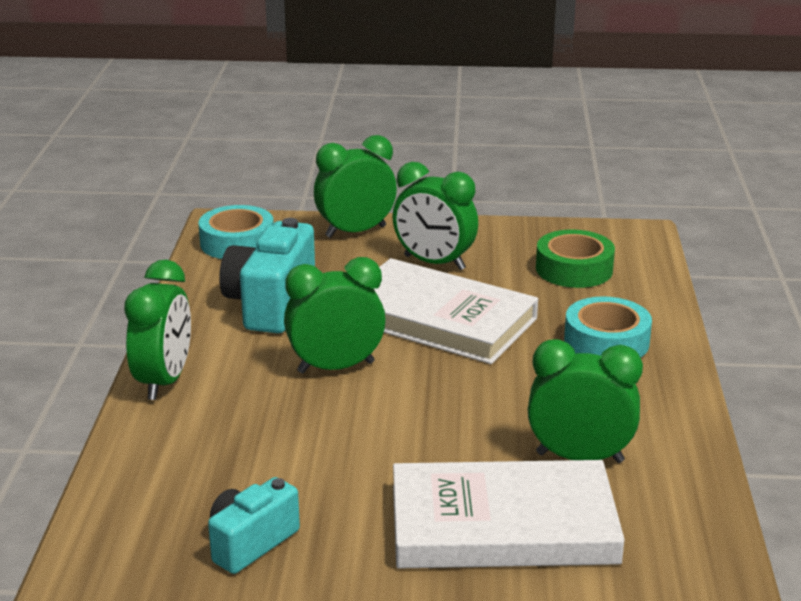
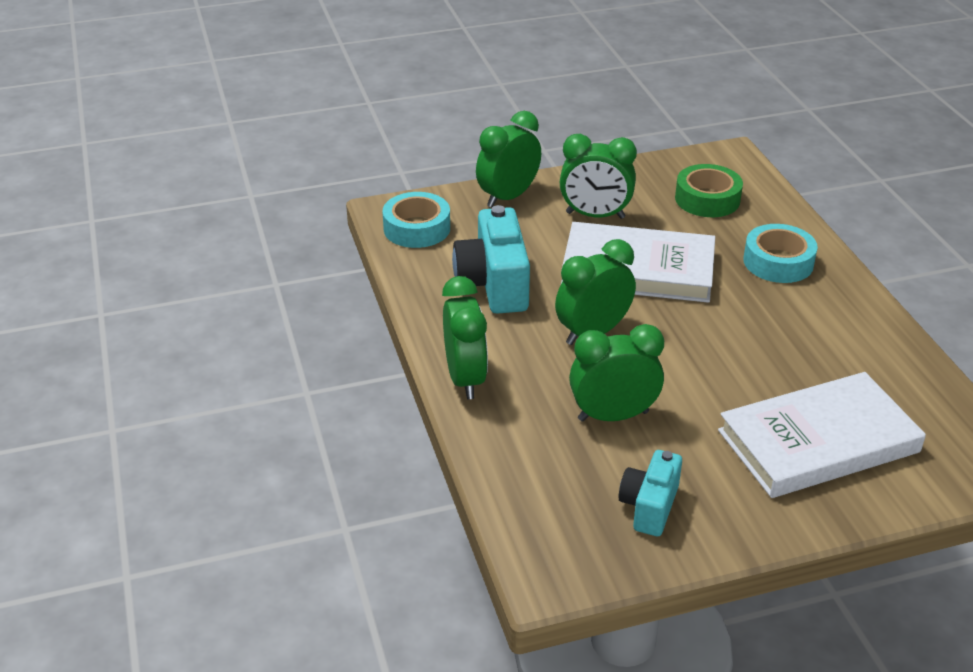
camera: 20 degrees left, 10 degrees up
(579, 457) = (831, 370): green clock -> green clock (613, 416)

